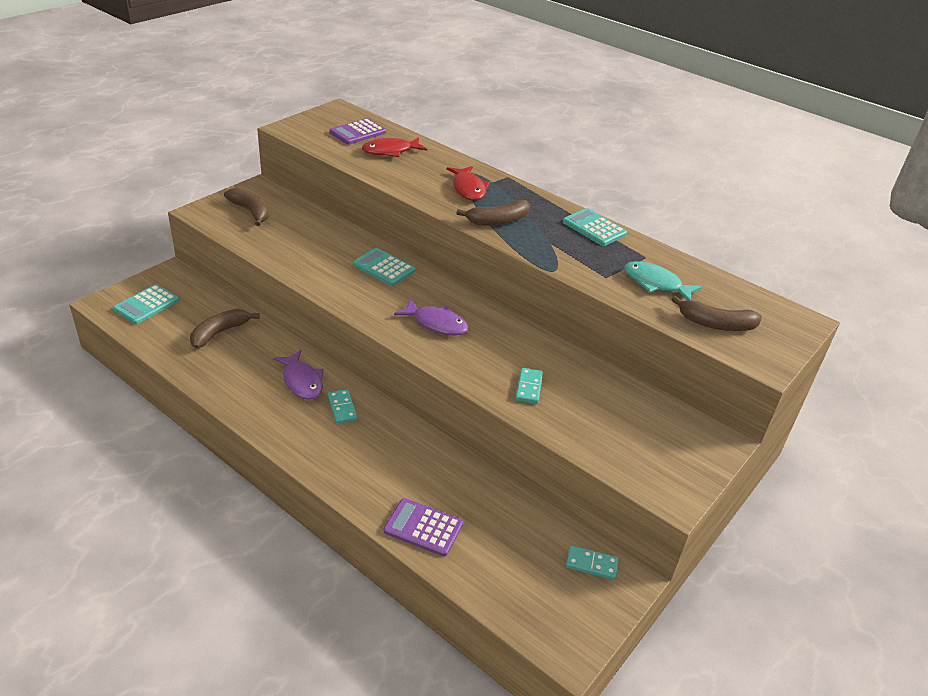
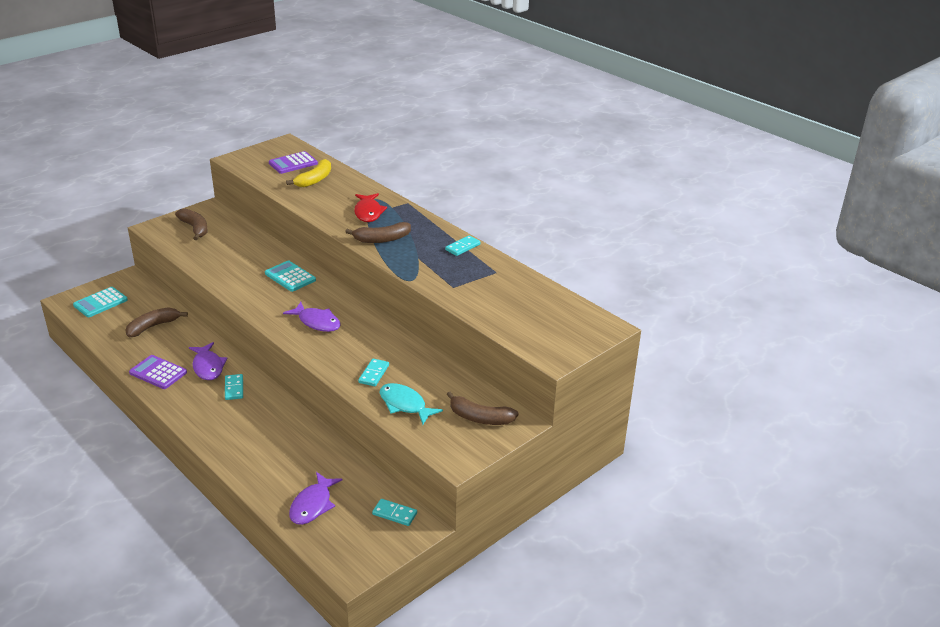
camera: 10 degrees right, 5 degrees down
(390, 151) = (314, 180): red fish -> yellow banana
(423, 527) = (268, 479): purple calculator -> purple calculator (158, 373)
(489, 560) = (312, 505): none -> purple fish
(594, 228) = (463, 247): turquoise calculator -> turquoise domino
(656, 283) = (493, 293): turquoise fish -> turquoise fish (405, 405)
(716, 324) = (528, 327): brown banana -> brown banana (480, 418)

